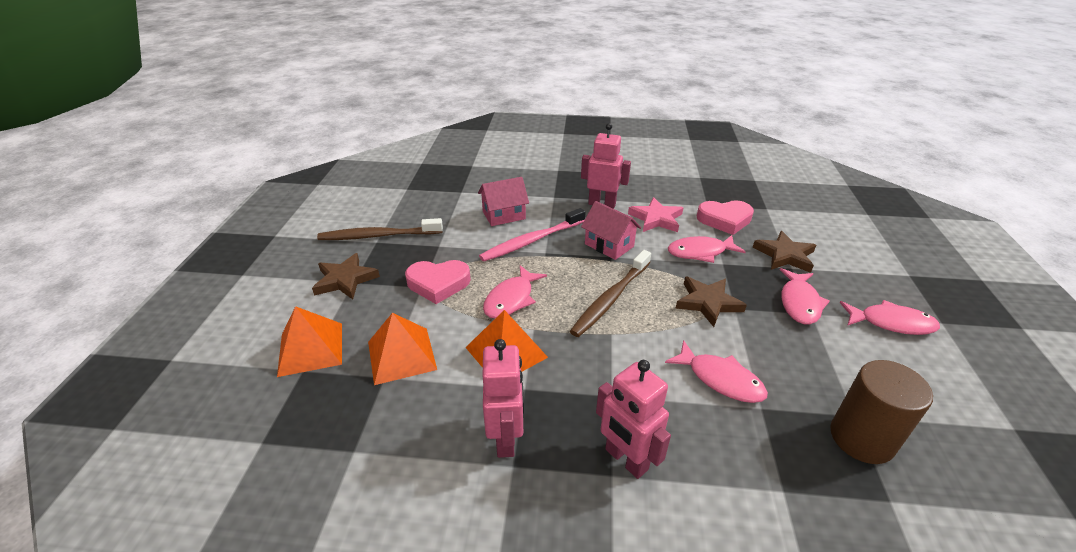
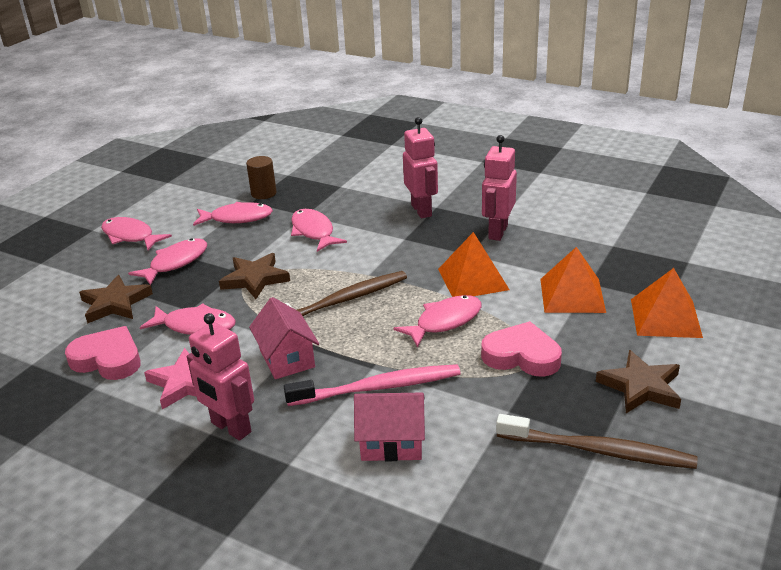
camera: 155 degrees left, 5 degrees down
(828, 379) = (237, 218): none -> pink fish
(861, 438) = (263, 193): brown cylinder -> brown cylinder, size x0.62

